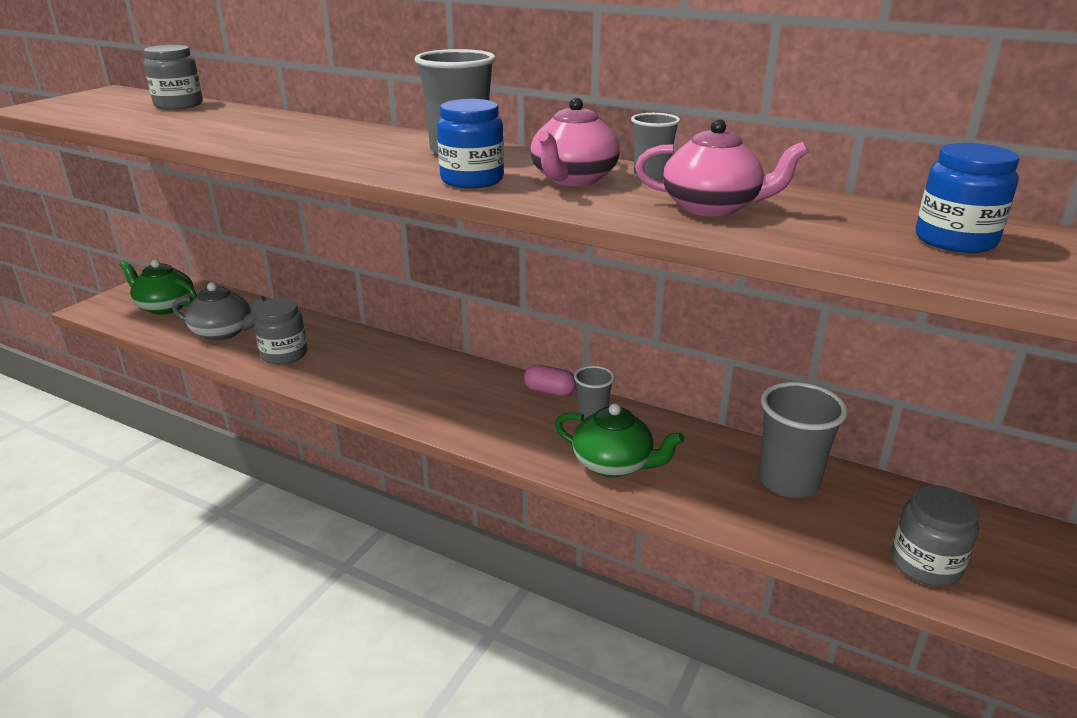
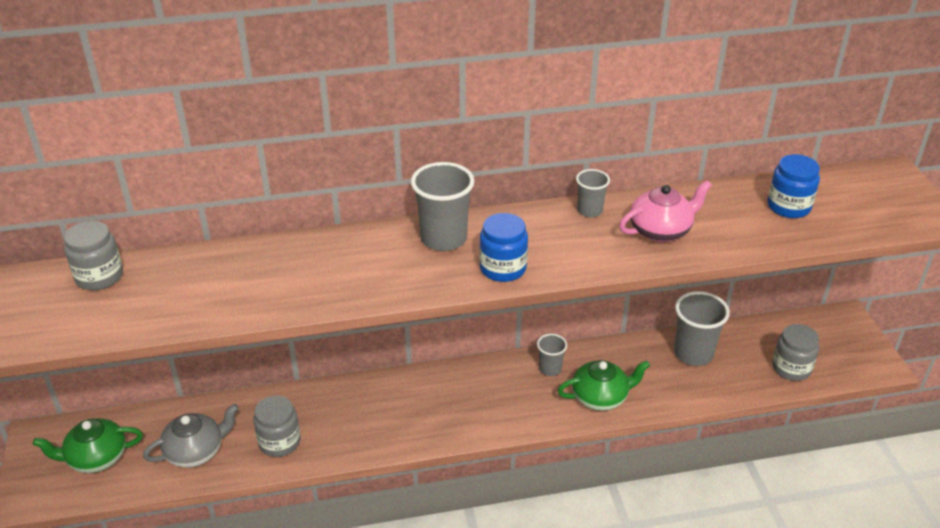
camera: 40 degrees left, 10 degrees up
(549, 391) = (503, 364): pink capsule -> none
(573, 179) = (555, 237): pink teapot -> none

